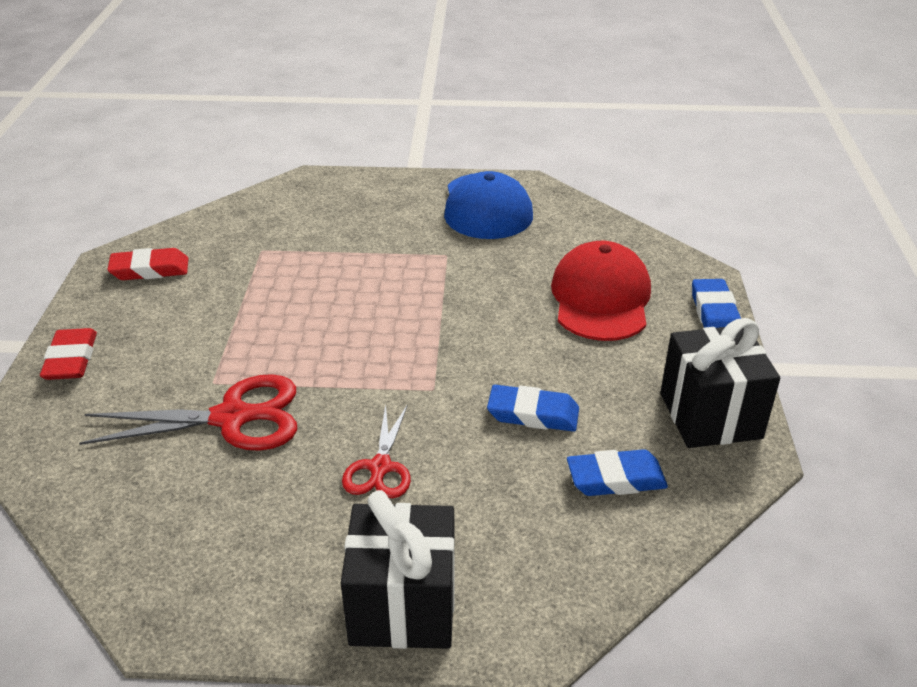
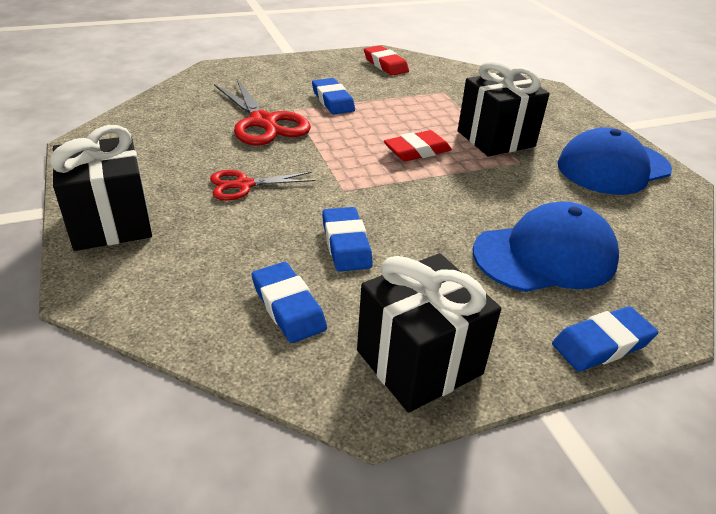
camera: 65 degrees right, 0 degrees up
(71, 359) = (284, 66): red eraser -> red eraser (417, 151)
(217, 342) = (333, 101): none -> blue eraser
(393, 252) = (495, 139): none -> black gift
(601, 298) = (545, 256): red cap -> blue cap

